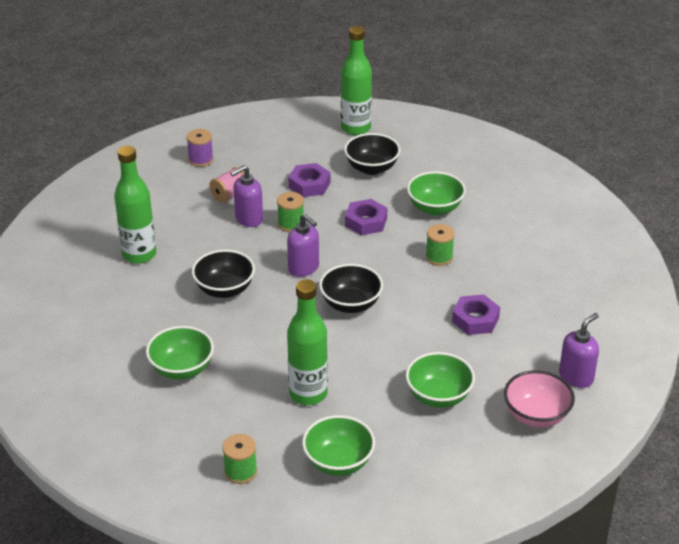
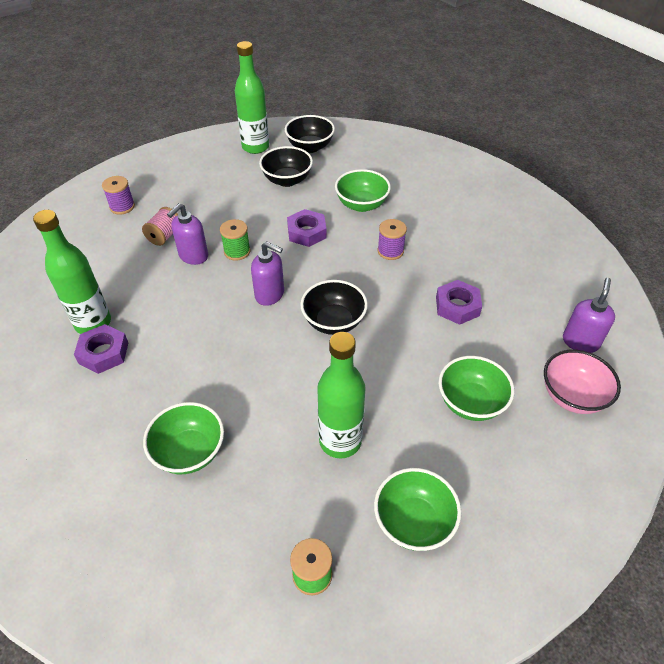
camera: 20 degrees left, 10 degrees up
(224, 289) = (199, 339): black bowl -> black bowl (310, 147)
(309, 185) = (237, 208): purple nut -> purple nut (103, 353)
(439, 257) = (390, 251): green spool -> purple spool

